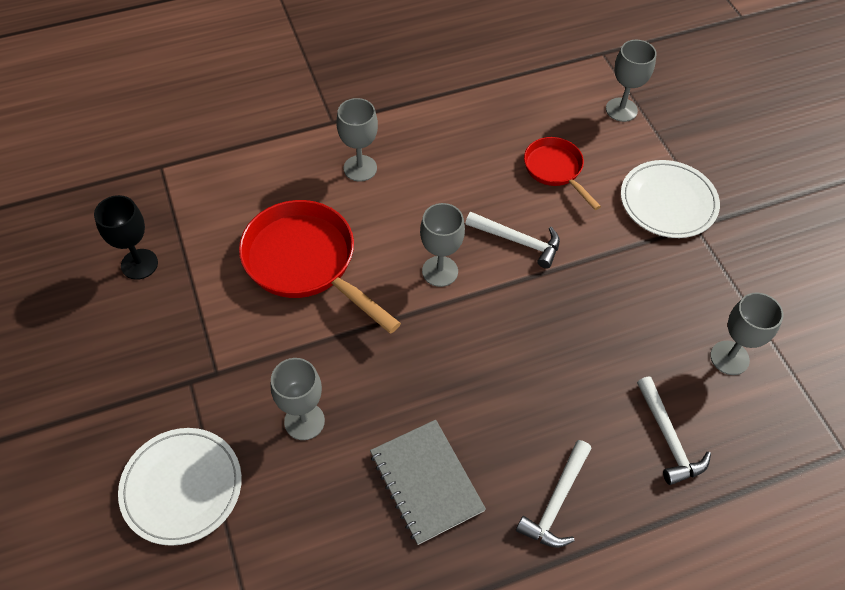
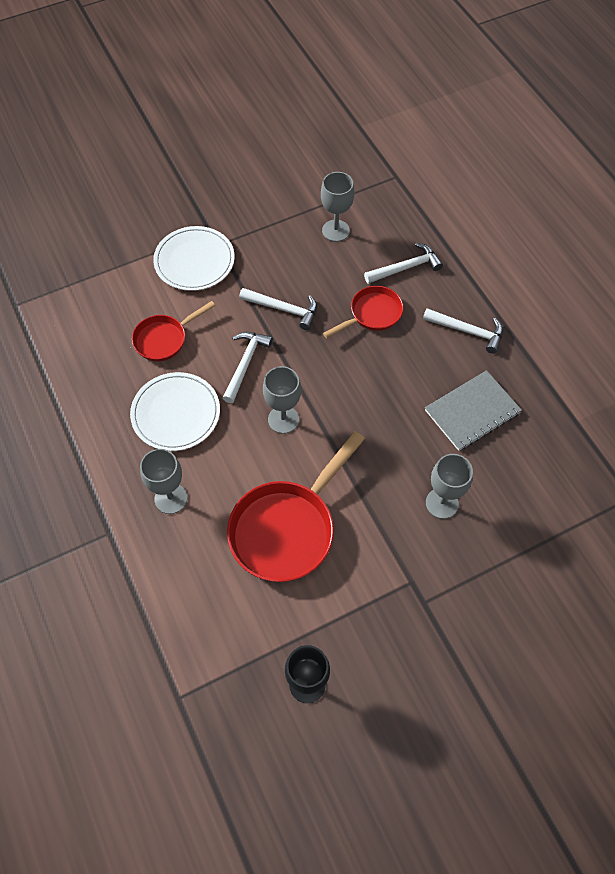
camera: 95 degrees left, 5 degrees up
(182, 487) = (517, 585): white plate -> white plate (176, 413)
(587, 383) = (372, 314): none -> red pan
(596, 285) = (283, 309): none -> white hammer
(621, 110) = (90, 291): grey goblet -> none

